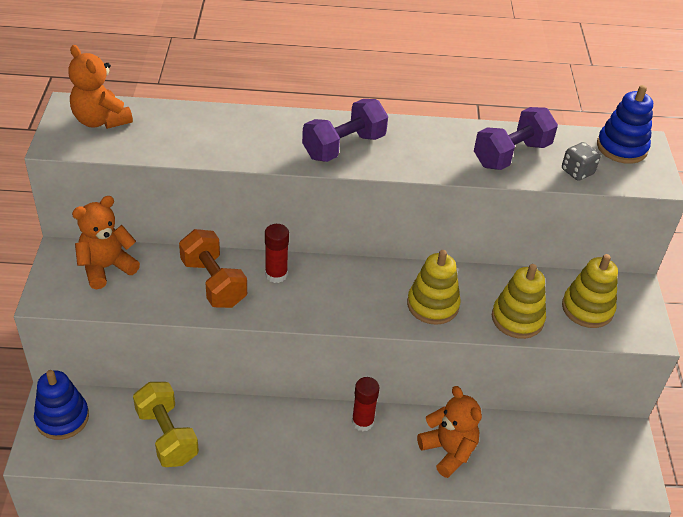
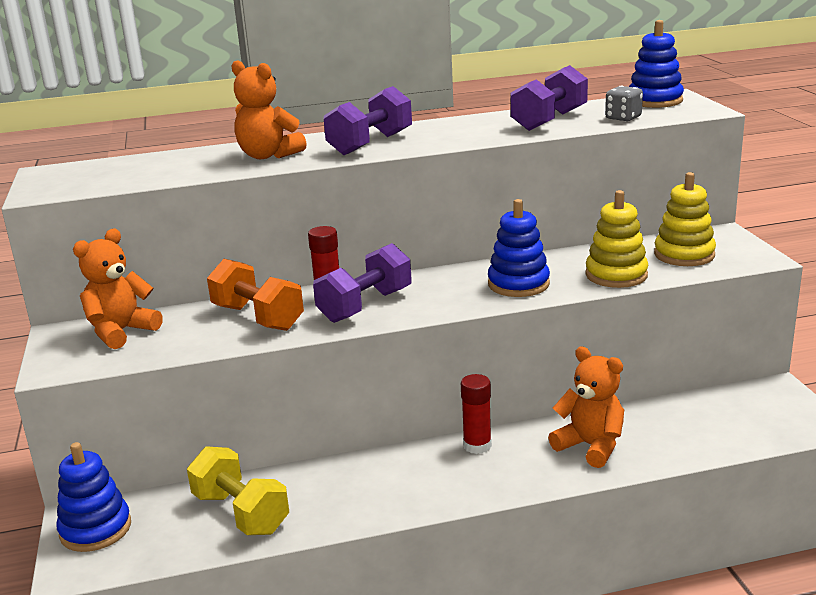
camera: 10 degrees left, 20 degrees down
(101, 120) = (85, 173): orange teddy bear -> orange teddy bear (268, 155)
(301, 294) = (365, 306): none -> purple dumbbell
(432, 305) = (518, 284): yellow stacking toy -> blue stacking toy

